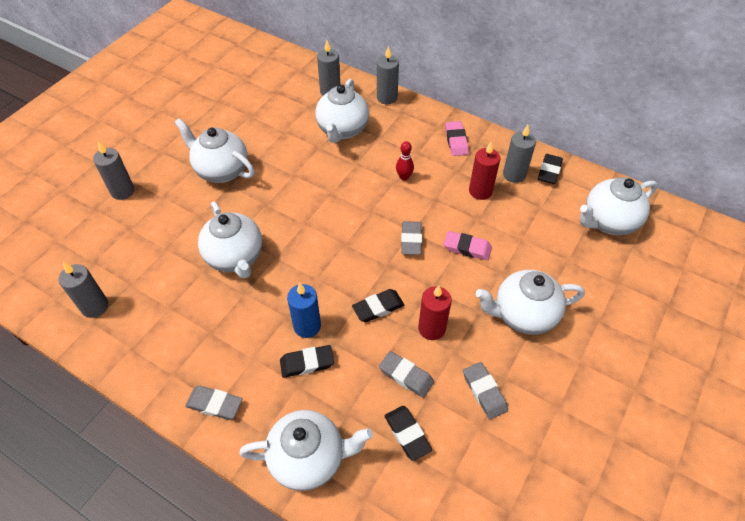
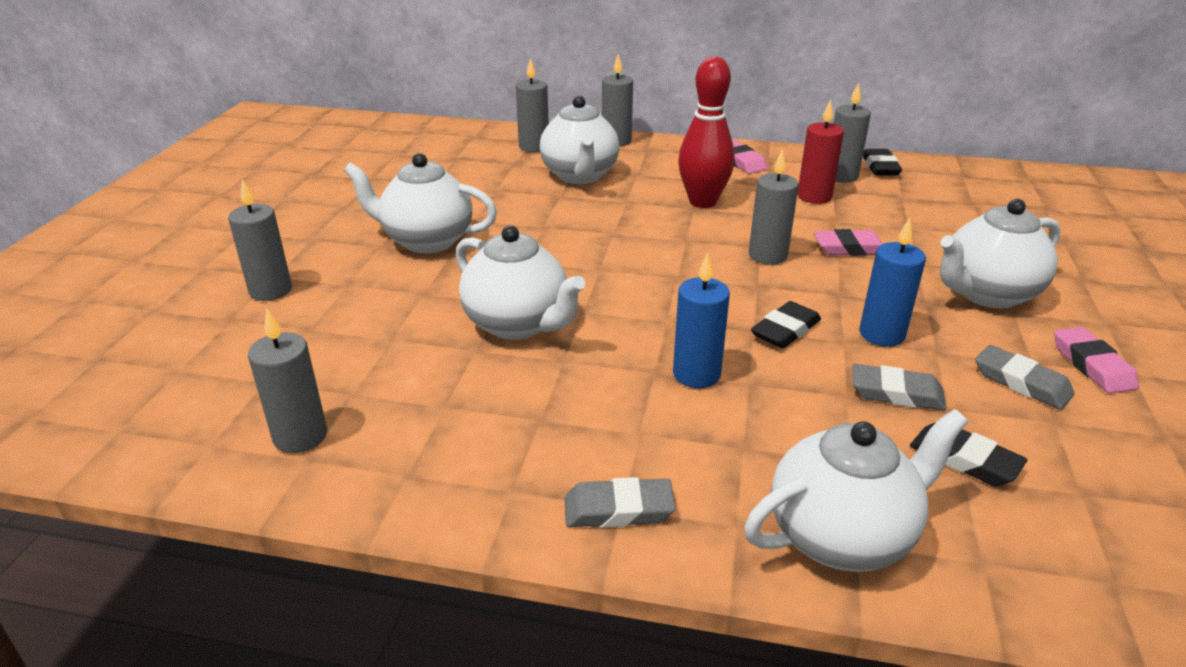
camera: 20 degrees left, 20 degrees down
(307, 363) = (733, 416): black eraser -> none
(404, 177) = (703, 202): red bowling pin -> red bowling pin, size x2.04
(411, 240) = (767, 255): grey eraser -> grey candle
(431, 328) = (881, 334): red candle -> blue candle
(539, 393) = (1092, 365): none -> pink eraser
(608, 222) = (994, 194): white teapot -> none

